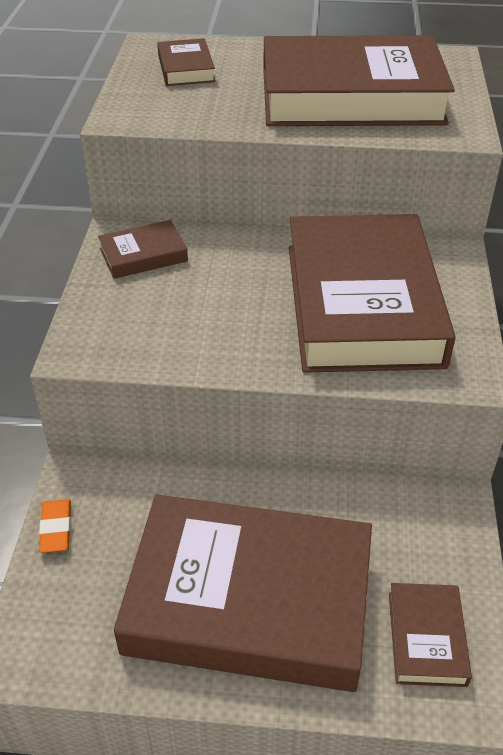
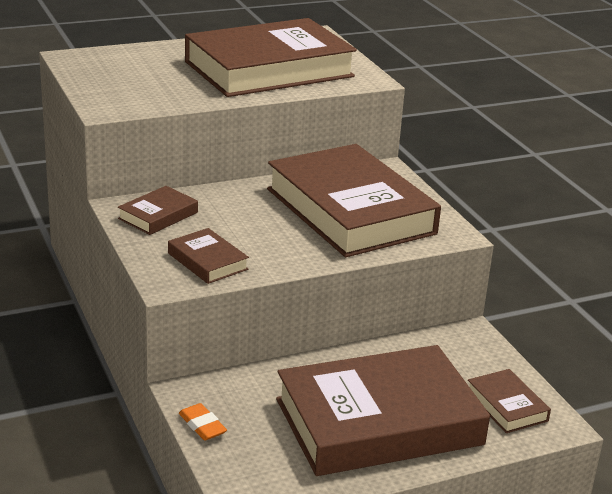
camera: 30 degrees left, 15 degrees down
(186, 68) = (120, 69): brown book -> brown book (207, 261)

